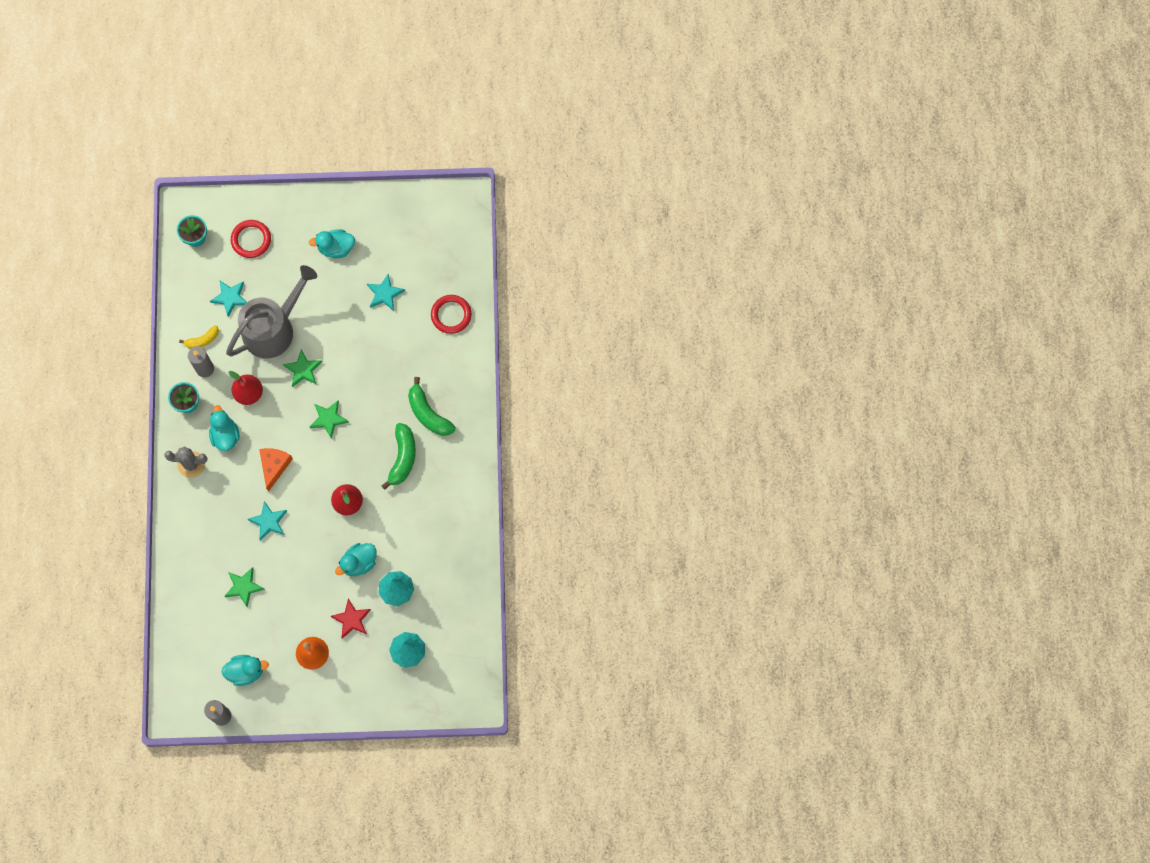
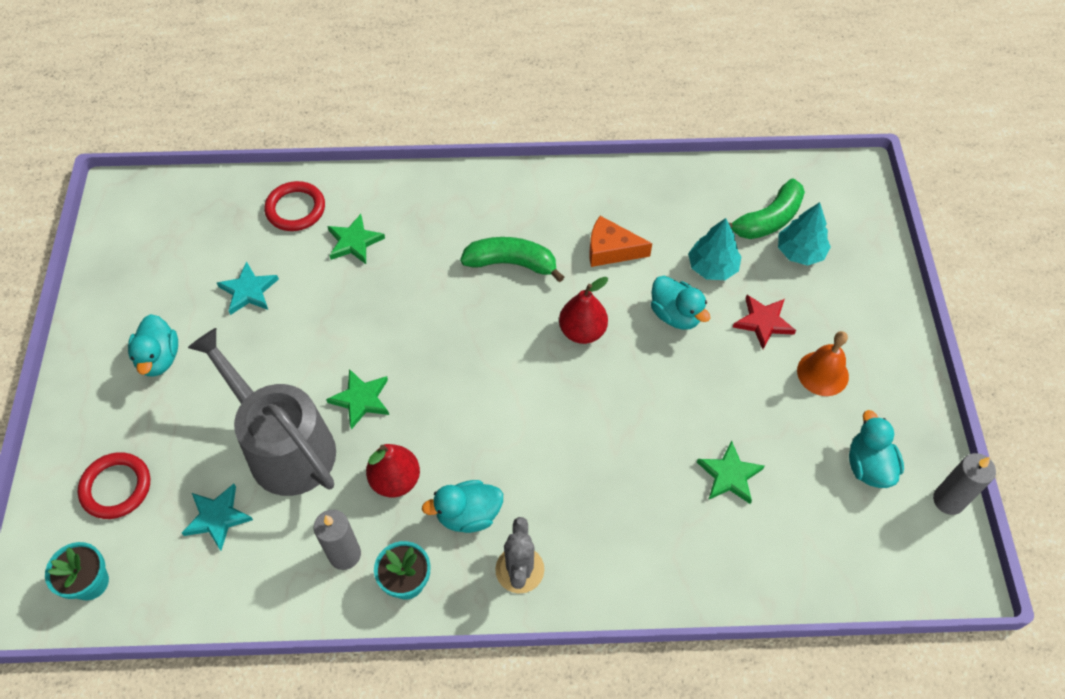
camera: 90 degrees left, 15 degrees down
(202, 340) = (290, 561): yellow banana -> none
(269, 521) = (617, 441): turquoise star -> none
(274, 466) = (524, 436): orange cheese -> orange cheese (611, 250)
(328, 419) = (446, 361): green star -> green star (354, 242)
(428, 414) = (445, 234): green banana -> green banana (768, 220)

